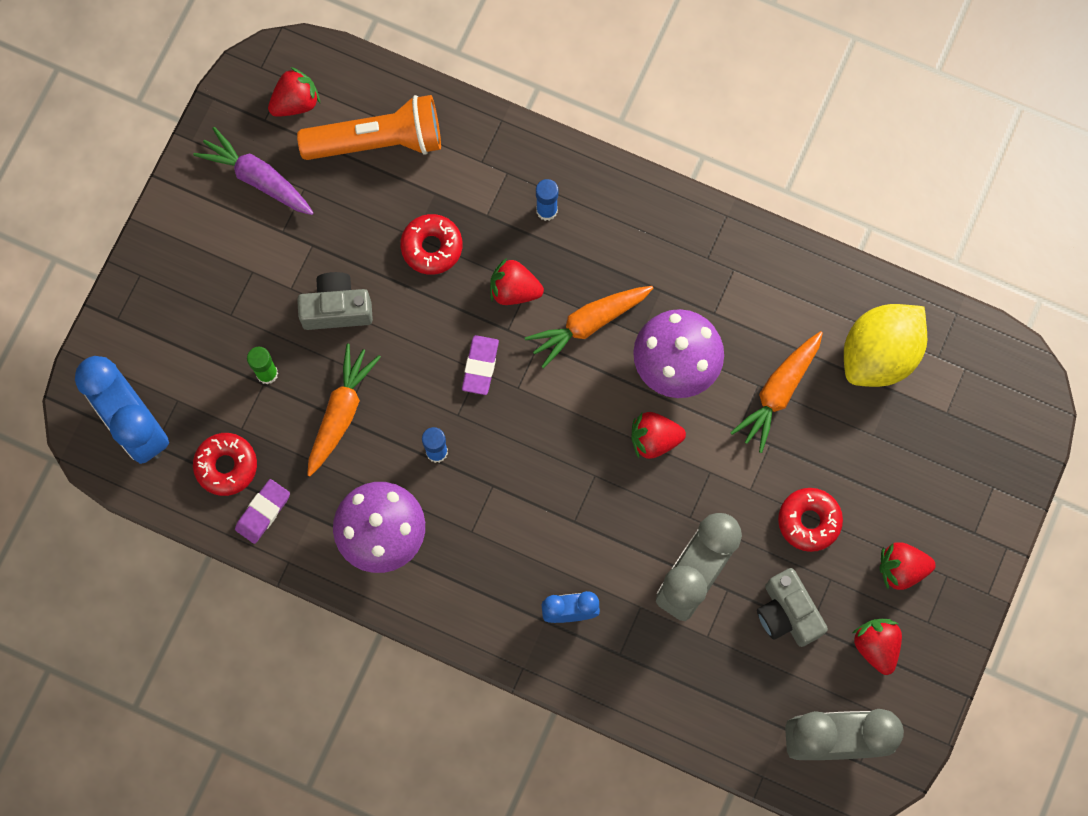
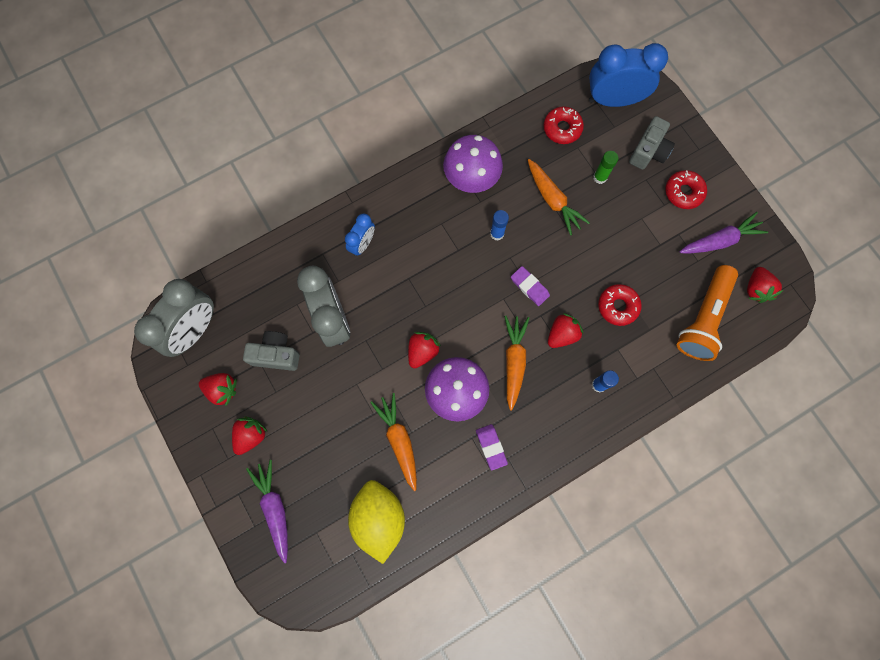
camera: 125 degrees right, 0 degrees up
(263, 512) = (525, 131): purple eraser -> purple eraser (491, 447)
(337, 308) = (614, 234): grey camera -> grey camera (648, 151)
(809, 521) = (315, 403): red donut -> red donut (683, 192)
(958, 478) = (275, 508): none -> purple carrot

